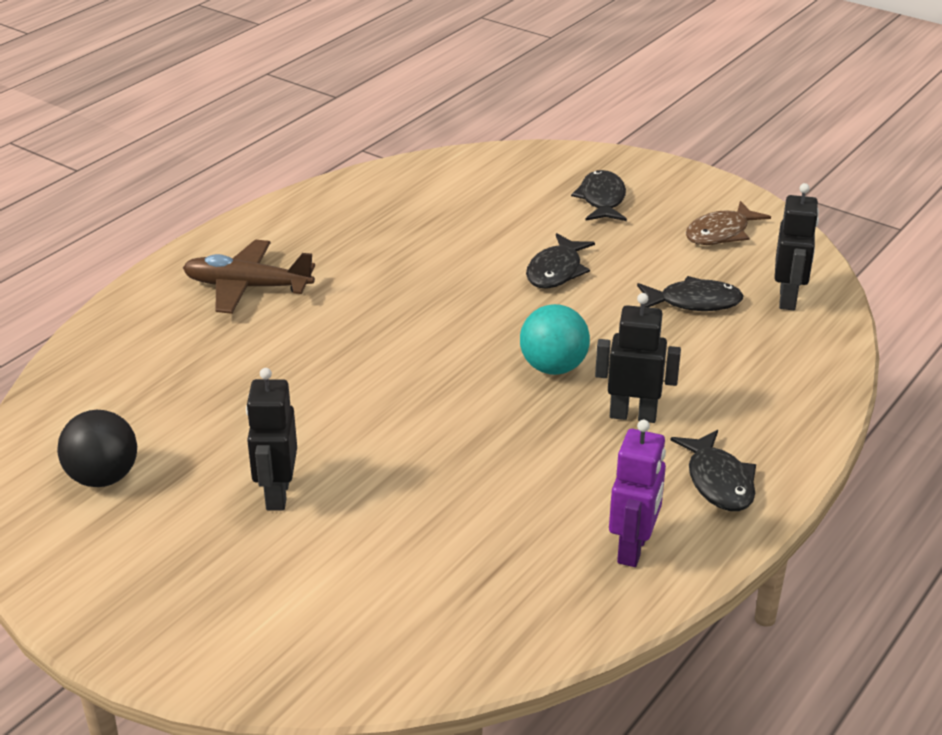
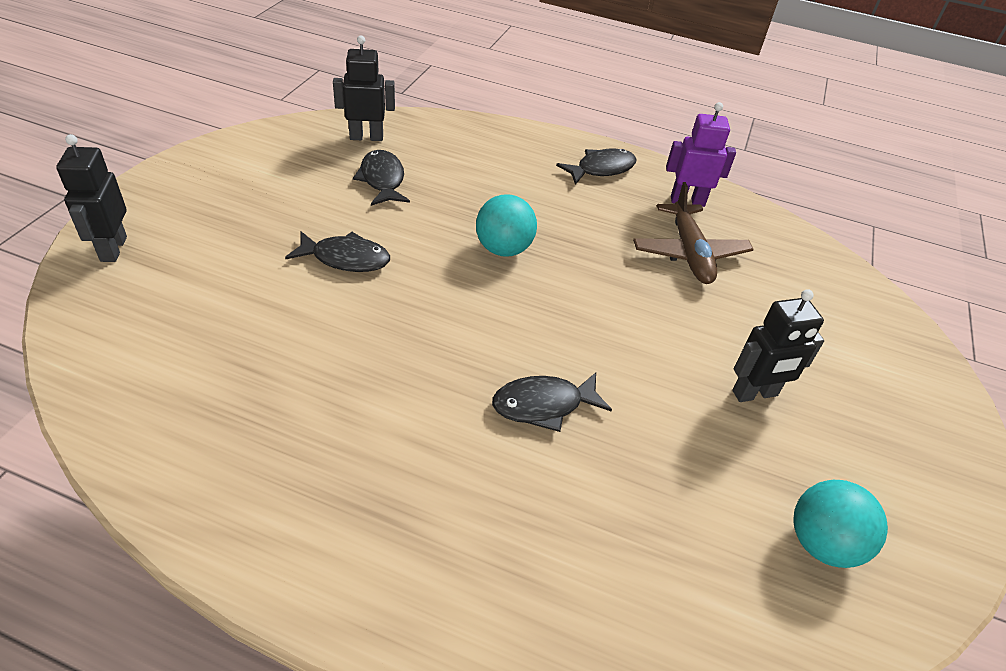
camera: 110 degrees left, 10 degrees up
(103, 478) = (822, 543): black ball -> turquoise ball
(247, 287) = (433, 518): brown plane -> brown plane (689, 253)
(602, 199) = (197, 237): black fish -> black fish (543, 405)
(633, 415) = (548, 206): black robot -> black robot (113, 249)
(721, 233) = (263, 167): brown fish -> none

